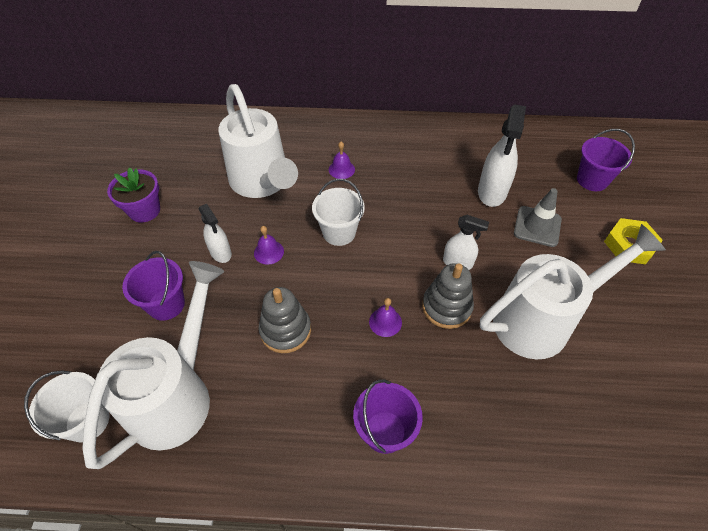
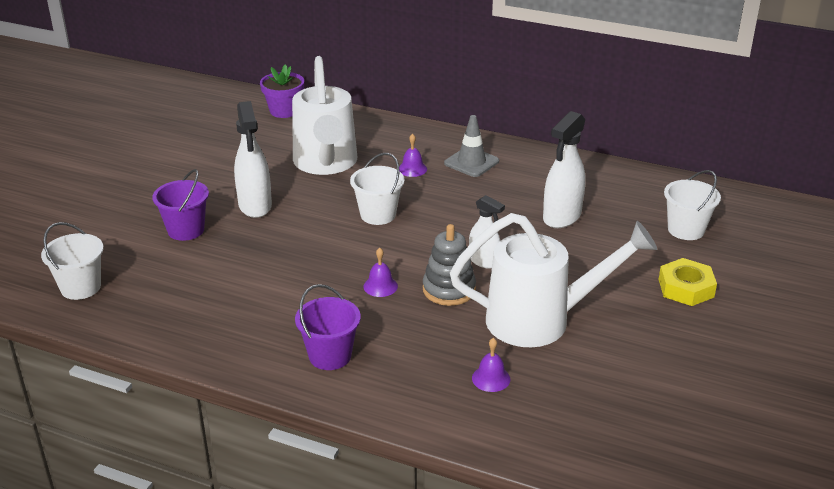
camera: 20 degrees right, 20 degrees down
(144, 210) = (202, 162): purple flower pot -> purple flower pot (284, 111)
(177, 394) = (162, 289): white watering can -> none
(221, 253) = (255, 206): white spray bottle -> white spray bottle, size x1.63
(269, 252) = (300, 214): purple bell -> purple bell (491, 378)
(285, 330) = (282, 270): grey stacking toy -> none
(537, 226) = (591, 253): grey traffic cone -> grey traffic cone (471, 162)
(592, 180) = (686, 230): purple bucket -> white bucket

